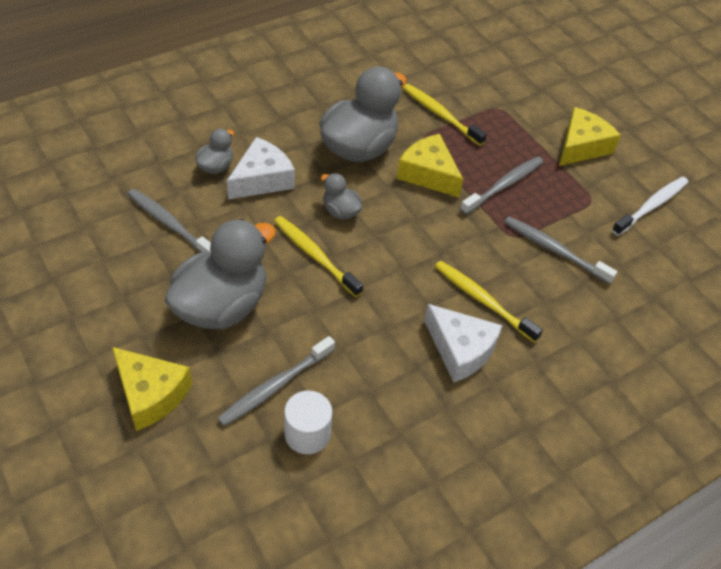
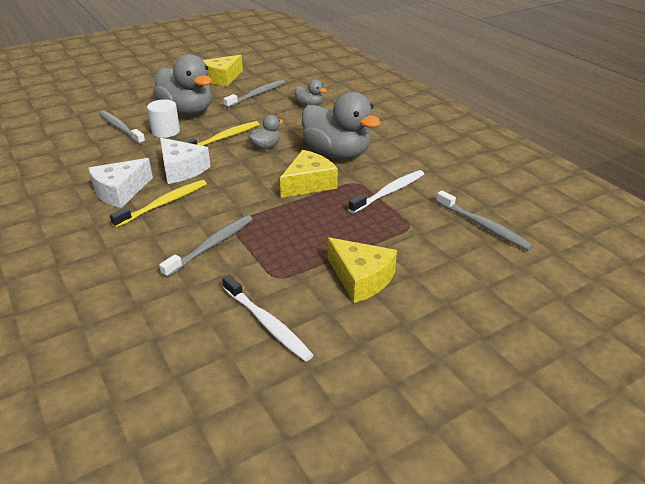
camera: 95 degrees right, 15 degrees down
(151, 394) = (131, 97): yellow cheese -> yellow cheese (223, 78)
(262, 179) = (298, 119): white cheese -> white cheese (182, 169)
(307, 434) = (82, 138): white cylinder -> white cylinder (166, 131)
(441, 115) = (389, 192): yellow toothbrush -> white toothbrush
(503, 185) = (296, 222): grey toothbrush -> grey toothbrush (483, 226)

